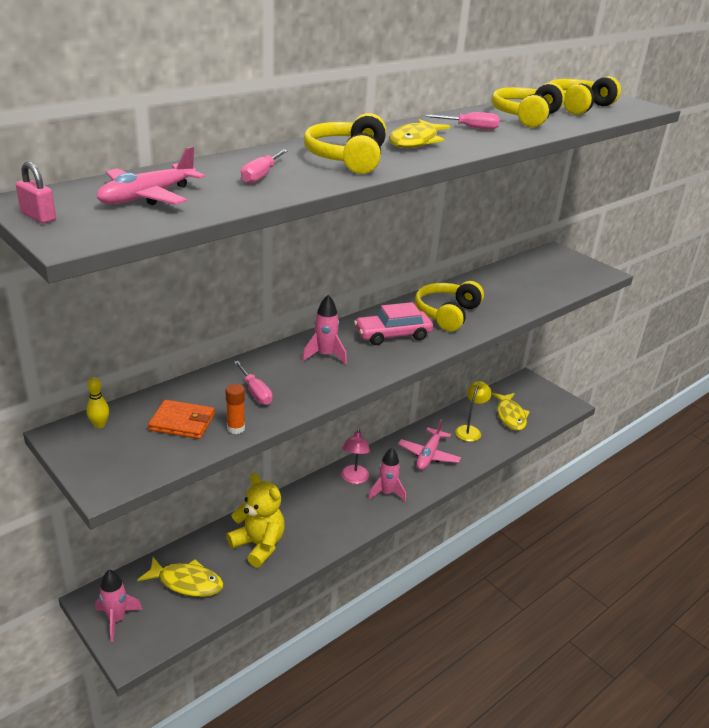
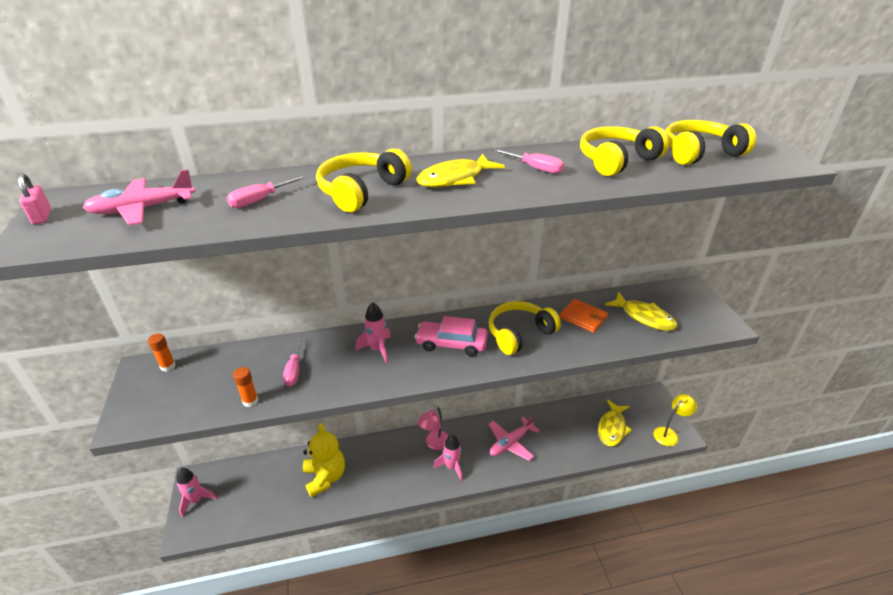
camera: 30 degrees right, 5 degrees up
(99, 425) = (168, 366): yellow bowling pin -> orange glue stick
(182, 422) = (220, 382): orange wallet -> orange wallet (583, 317)
(186, 582) = (257, 489): yellow fish -> yellow fish (644, 317)
(470, 430) = (564, 430): yellow lamp -> yellow lamp (669, 434)

